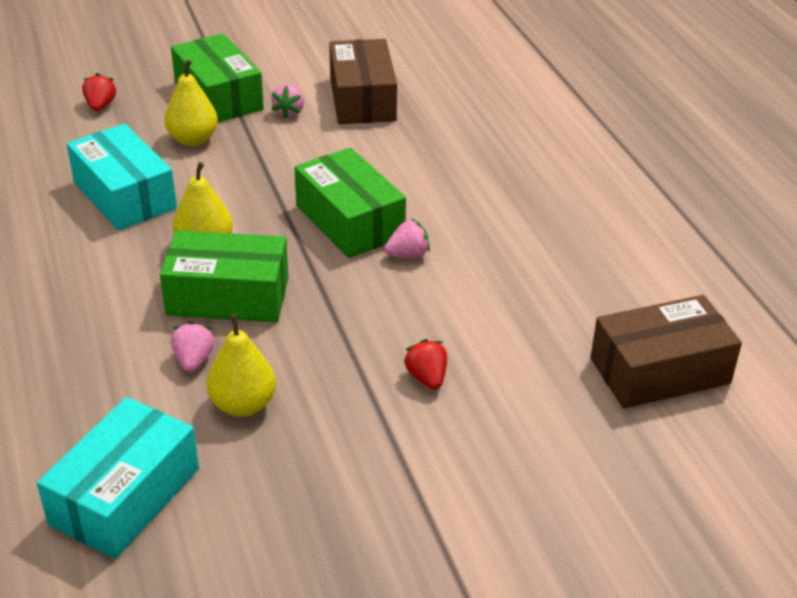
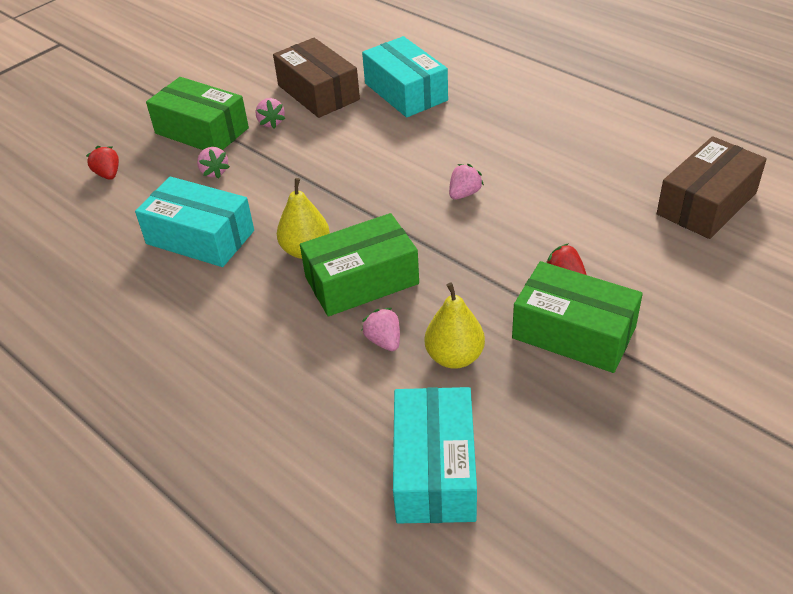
camera: 25 degrees left, 5 degrees up
(193, 139) = (214, 172): yellow pear -> pink strawberry
(350, 221) = (398, 186): green box -> green box (573, 332)
(450, 130) = (405, 92): none -> turquoise box

